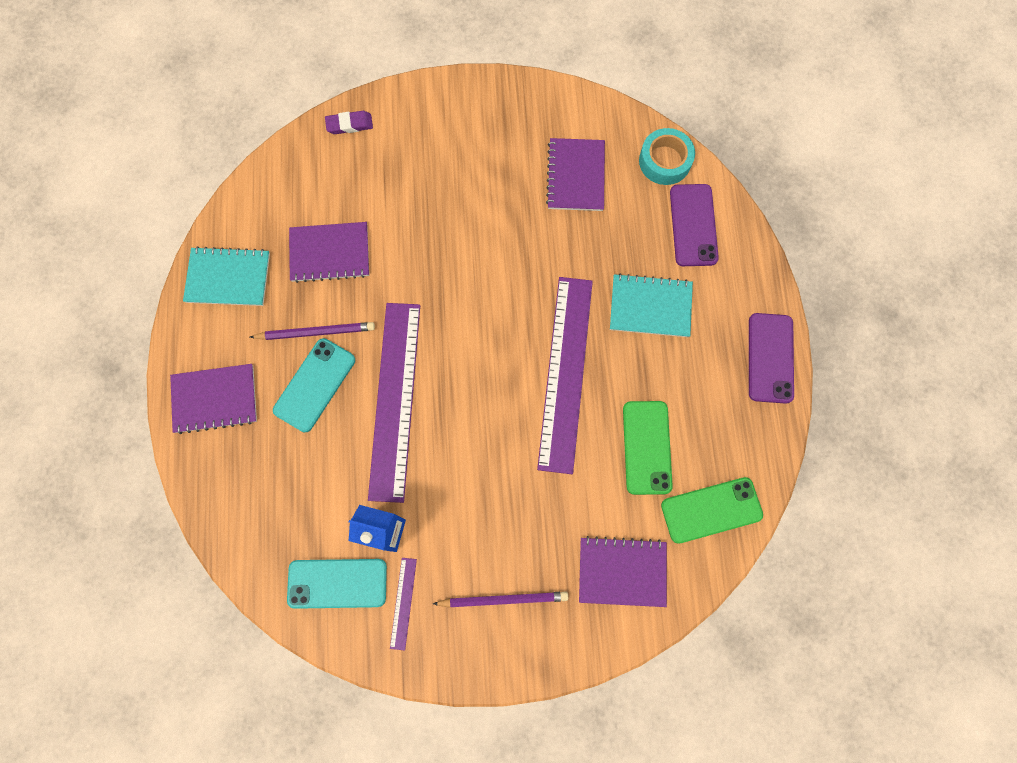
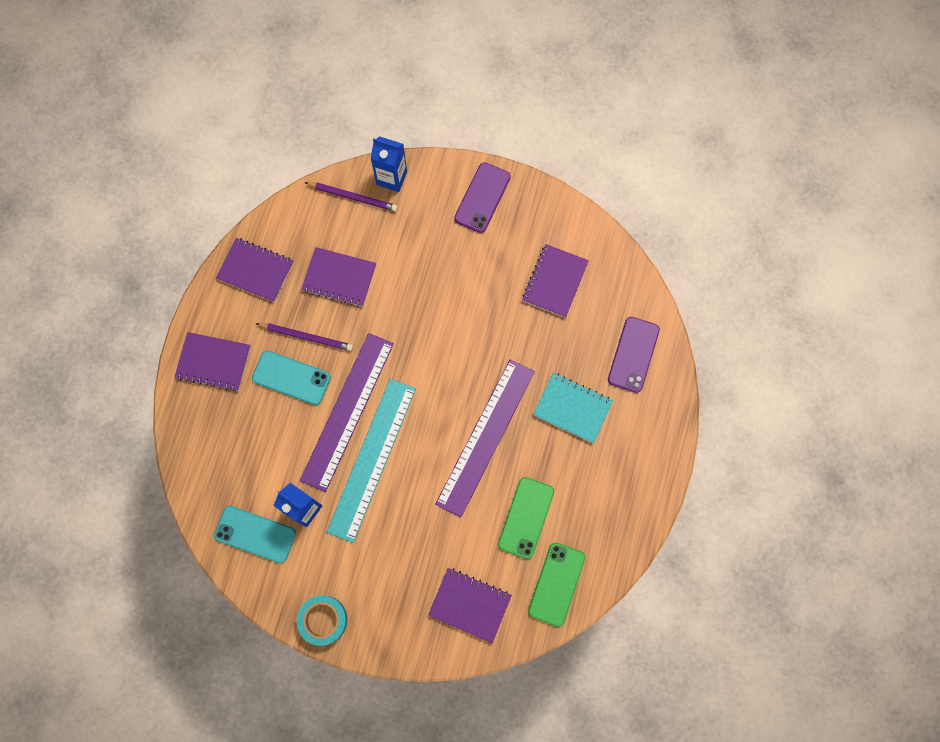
camera: 20 degrees right, 0 degrees up
(228, 278) = (255, 271): turquoise notebook -> purple notebook
(315, 385) = (291, 378): turquoise phone -> turquoise phone turned 60 degrees clockwise
(349, 124) = (391, 178): purple eraser -> blue carton
(403, 603) = (298, 567): purple ruler -> none
(443, 445) = (371, 459): none -> turquoise ruler
(503, 599) = (373, 592): purple pencil -> purple pencil (353, 197)
(664, 161) = (631, 294): turquoise tape -> turquoise tape (323, 620)
(711, 510) = (556, 584): green phone -> green phone turned 75 degrees counterclockwise
(770, 358) = (651, 483): purple phone -> purple phone (482, 197)

